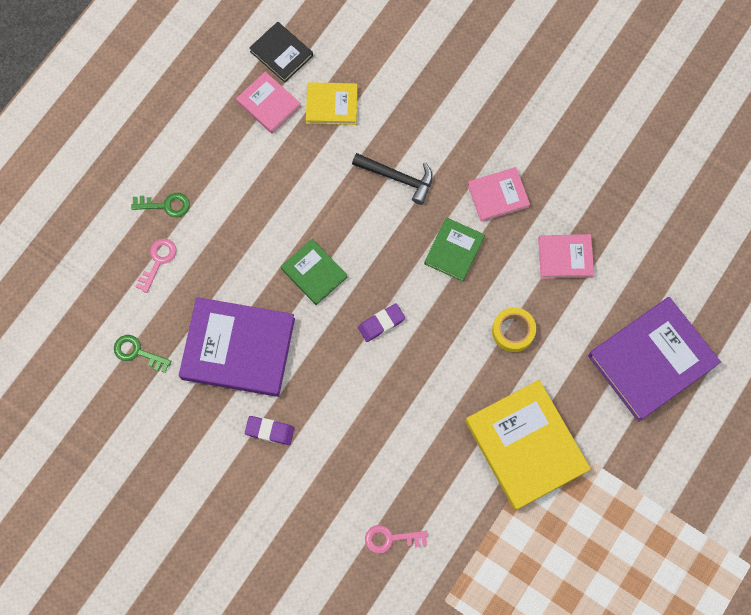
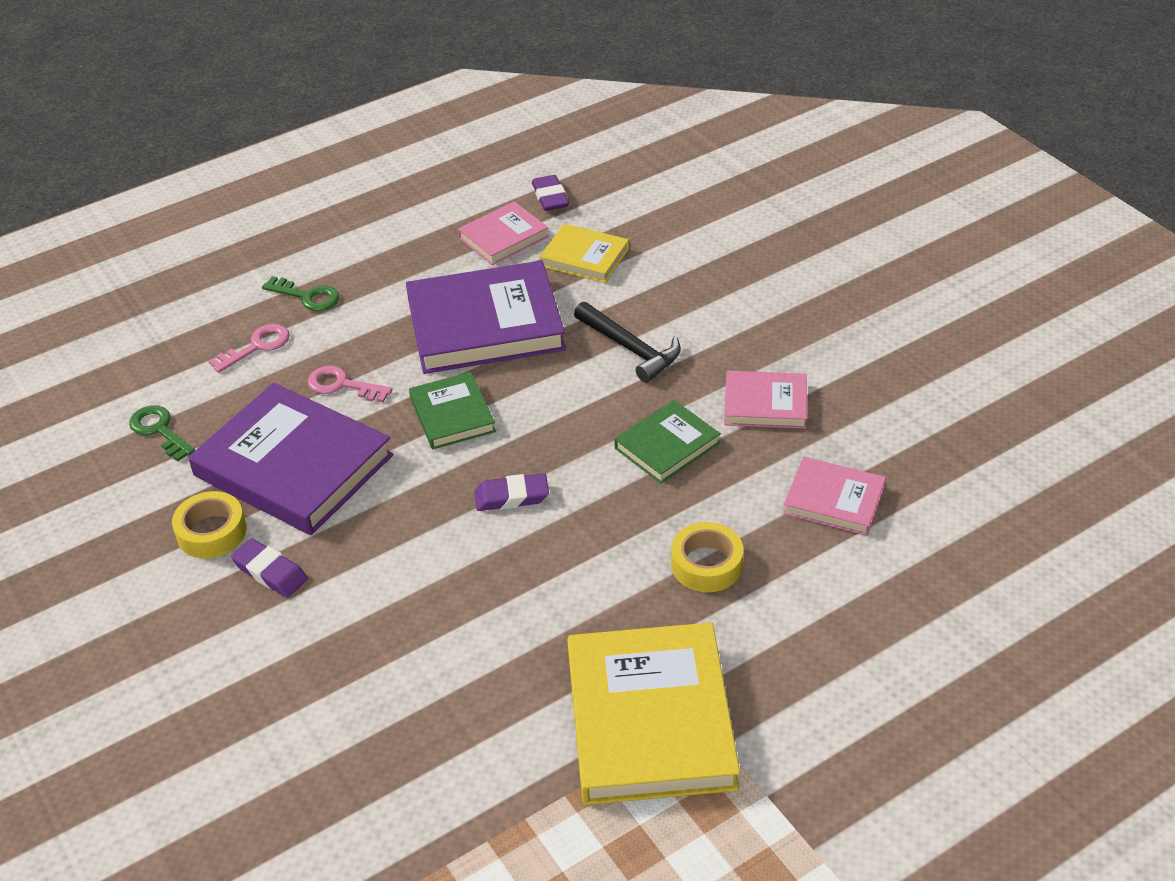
camera: 25 degrees right, 30 degrees down
(218, 416) = (211, 532): none -> yellow tape
(268, 104) = (503, 237): pink book -> pink book turned 75 degrees clockwise
(281, 54) = (550, 197): black book -> purple eraser
(391, 539) = (358, 773): pink key -> pink key (343, 385)
(652, 360) = (921, 671): purple book -> purple book (485, 325)

